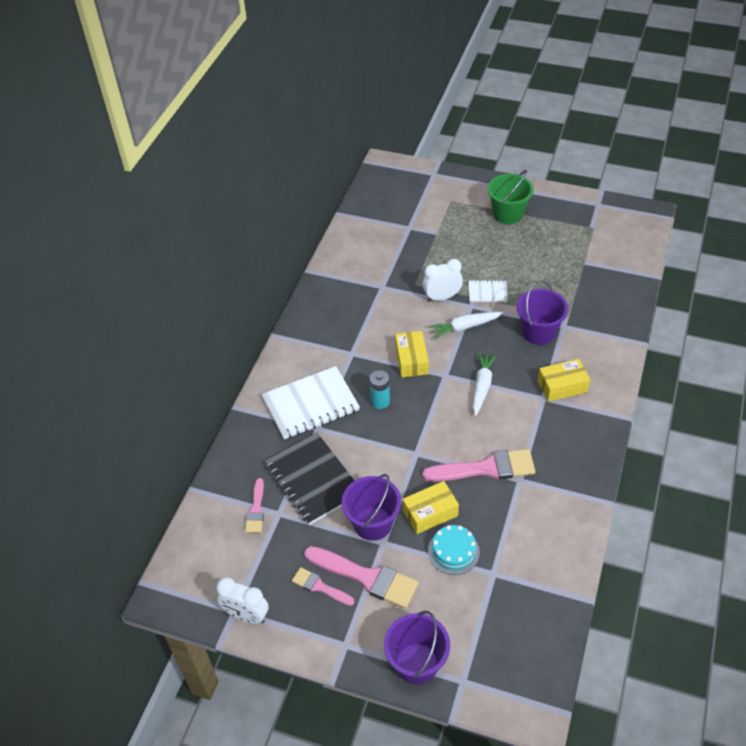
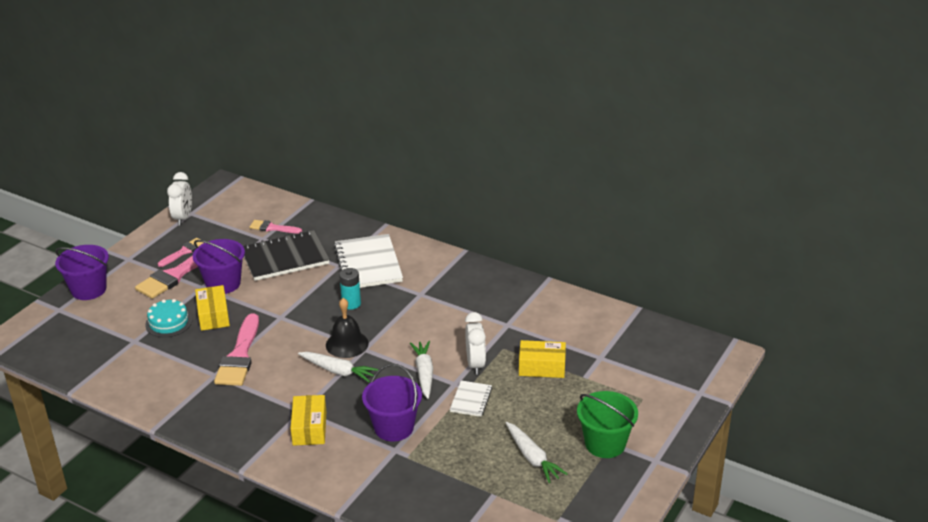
camera: 100 degrees right, 15 degrees down
(246, 615) = (183, 218): white clock -> white clock turned 150 degrees clockwise
(411, 360) = (394, 330): yellow box -> yellow box (542, 367)
(442, 389) = (347, 344): none -> black bell
(538, 248) = (532, 457): none -> white carrot

